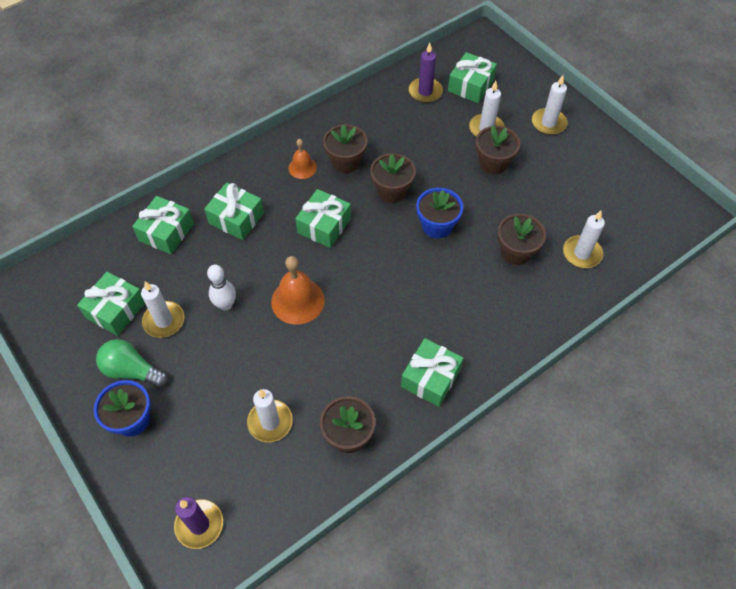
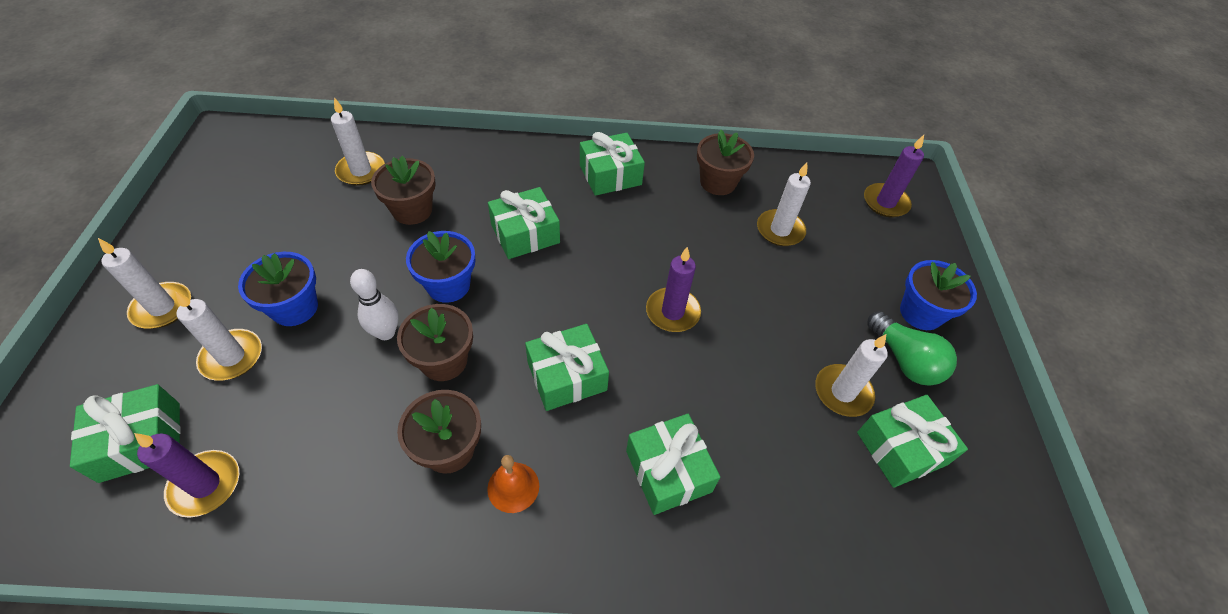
camera: 145 degrees left, 5 degrees down
(166, 232) = (781, 523): green gift -> green gift (525, 234)
(225, 305) = (757, 362): white bowling pin -> white bowling pin (386, 333)
(298, 301) = (672, 312): orange bell -> purple candle
(493, 163) = (294, 308): brown flower pot -> blue flower pot

